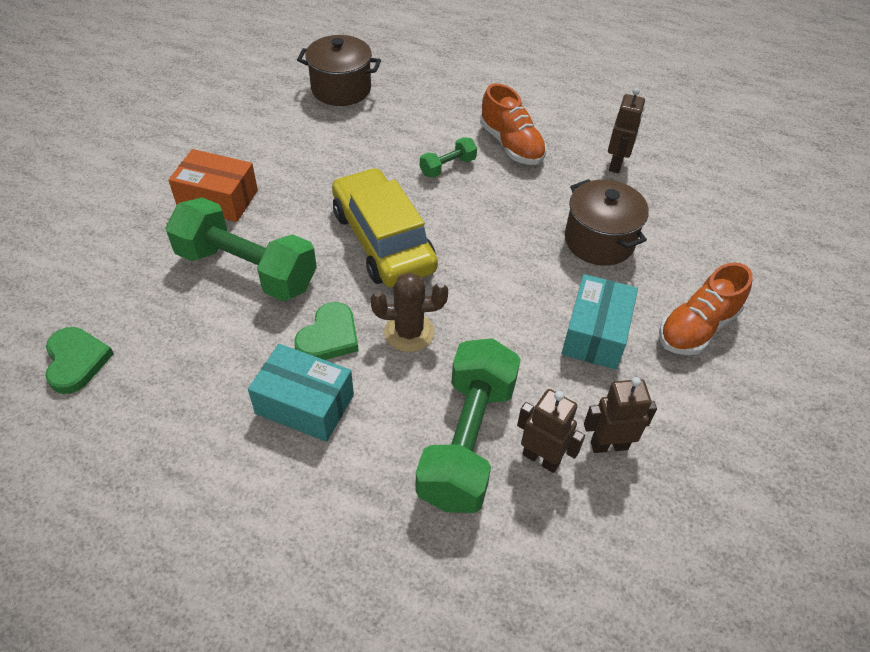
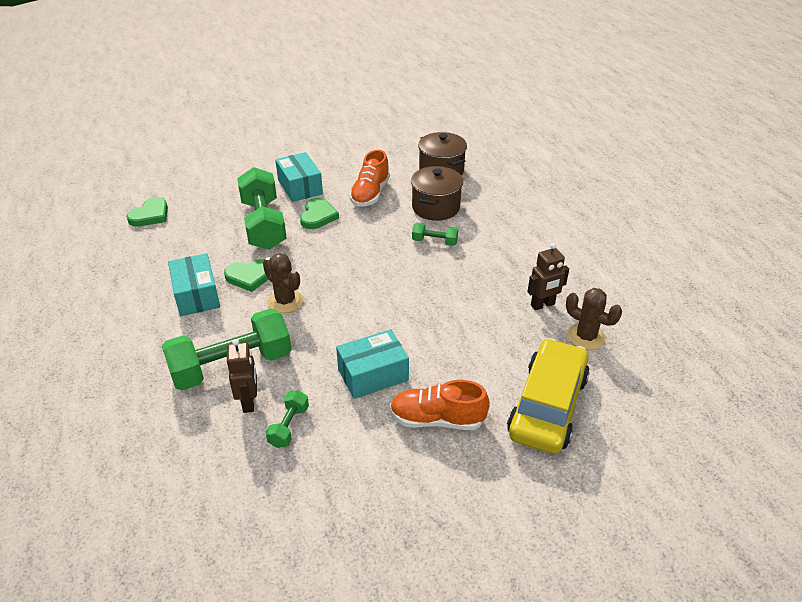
camera: 50 degrees right, 10 degrees down
(218, 199) = (300, 187): orange box -> turquoise box
(293, 218) = (318, 216): none -> green heart
(383, 240) = (342, 253): yellow car -> yellow car (547, 406)
(511, 145) = (491, 253): orange shoe -> orange shoe (370, 194)
(599, 241) = (457, 334): brown pot -> brown pot (436, 207)
(609, 445) = (289, 426): brown robot -> green dumbbell
(682, 169) = (586, 337): none -> brown cactus

